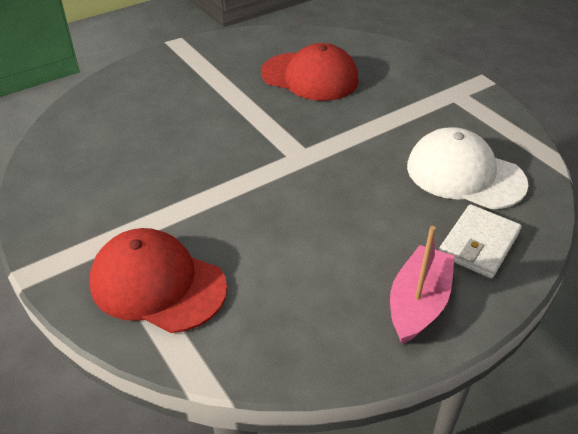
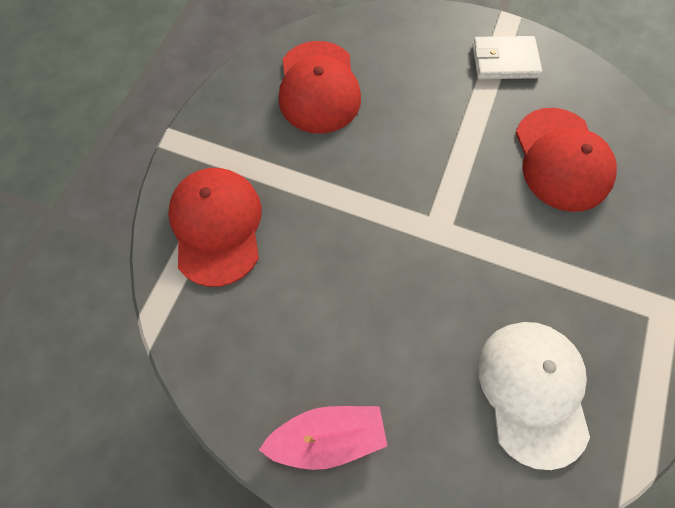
camera: 55 degrees right, 25 degrees up
(104, 156) = (319, 87): none -> red cap
(478, 244) = (440, 455): white wallet -> white wallet (504, 61)

